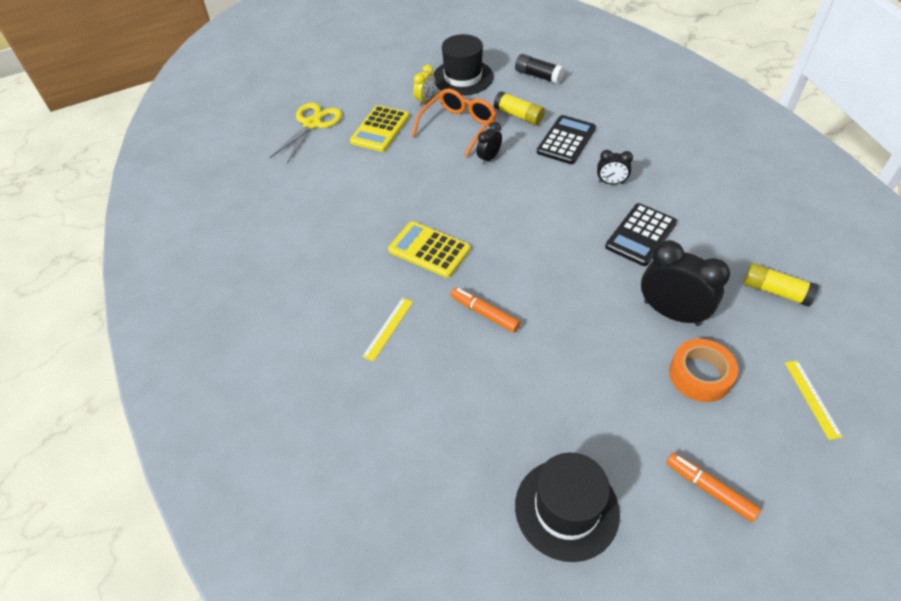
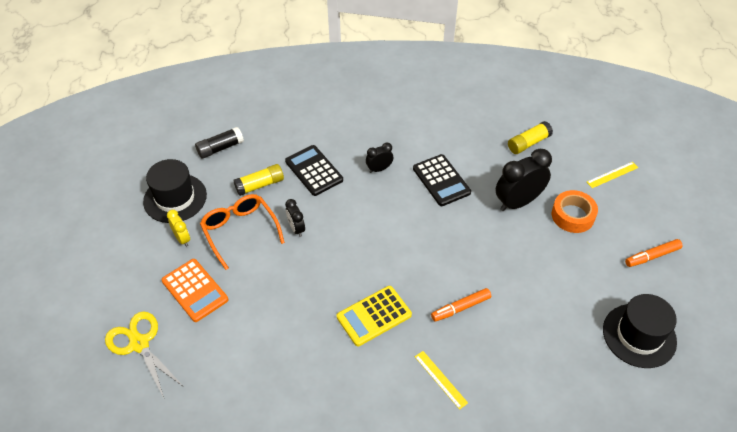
camera: 65 degrees left, 0 degrees up
(380, 129) = (195, 290): yellow calculator -> orange calculator
(611, 182) = (379, 169): black clock -> black clock turned 150 degrees counterclockwise
(812, 398) = (612, 175): yellow ruler -> yellow ruler turned 45 degrees counterclockwise

